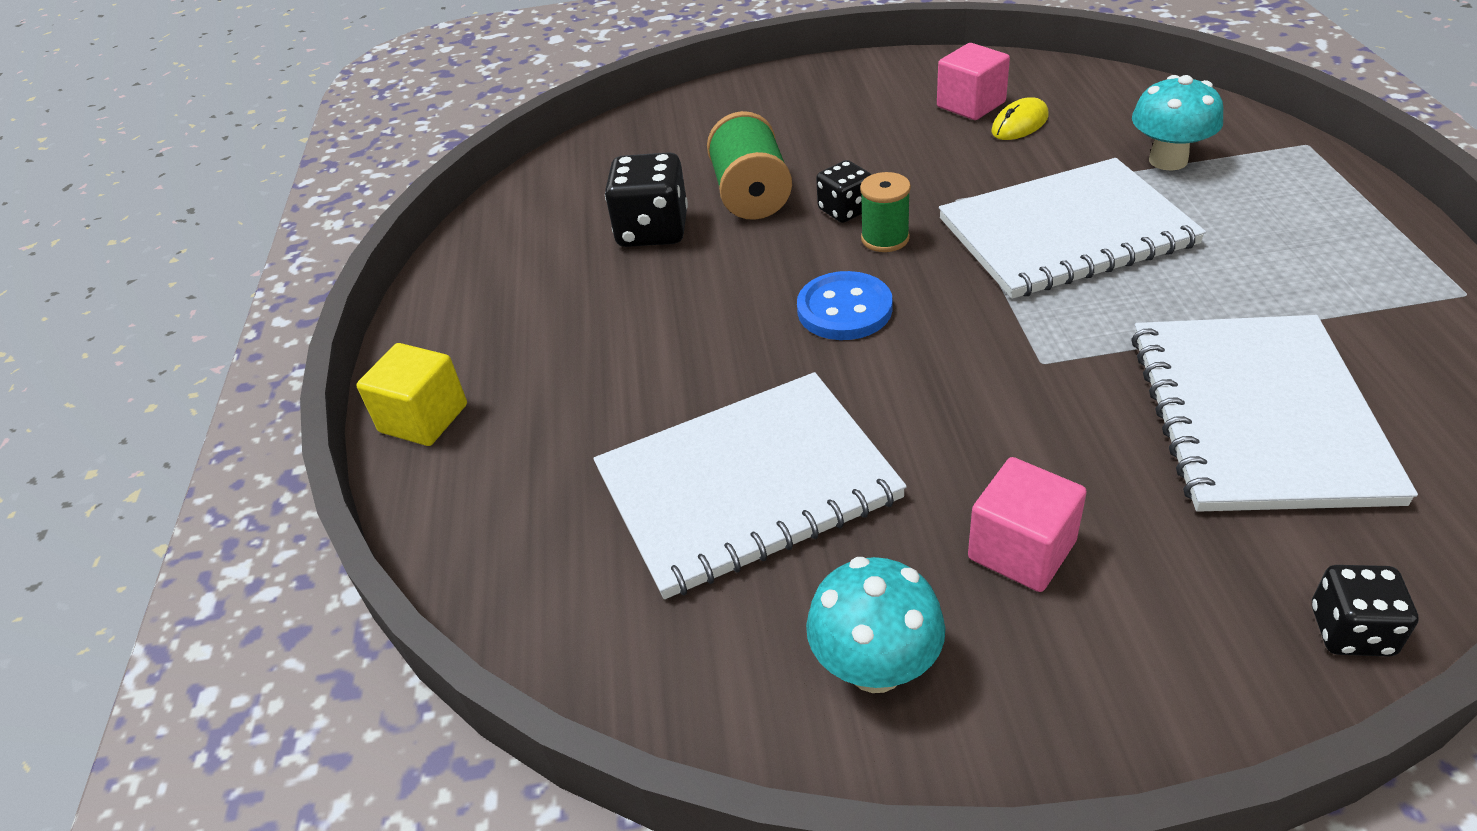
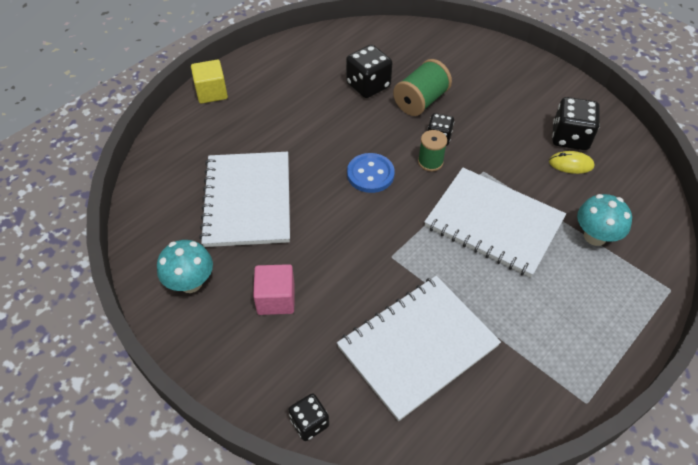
camera: 45 degrees right, 10 degrees up
(746, 485) = (248, 200): white notebook -> white notebook turned 60 degrees clockwise
(971, 105) = (570, 137): pink cube -> black dice

